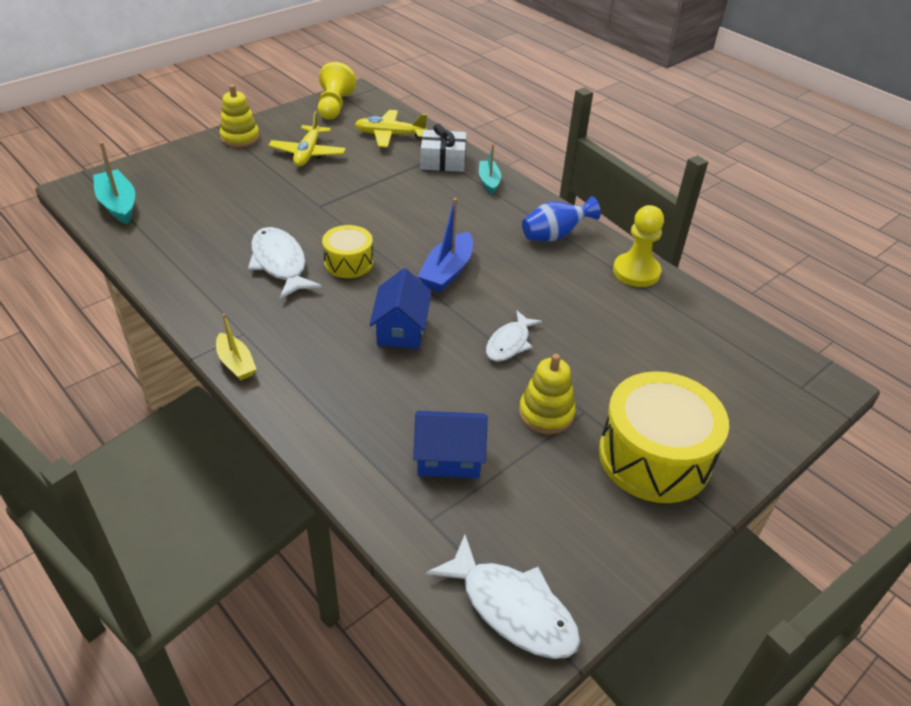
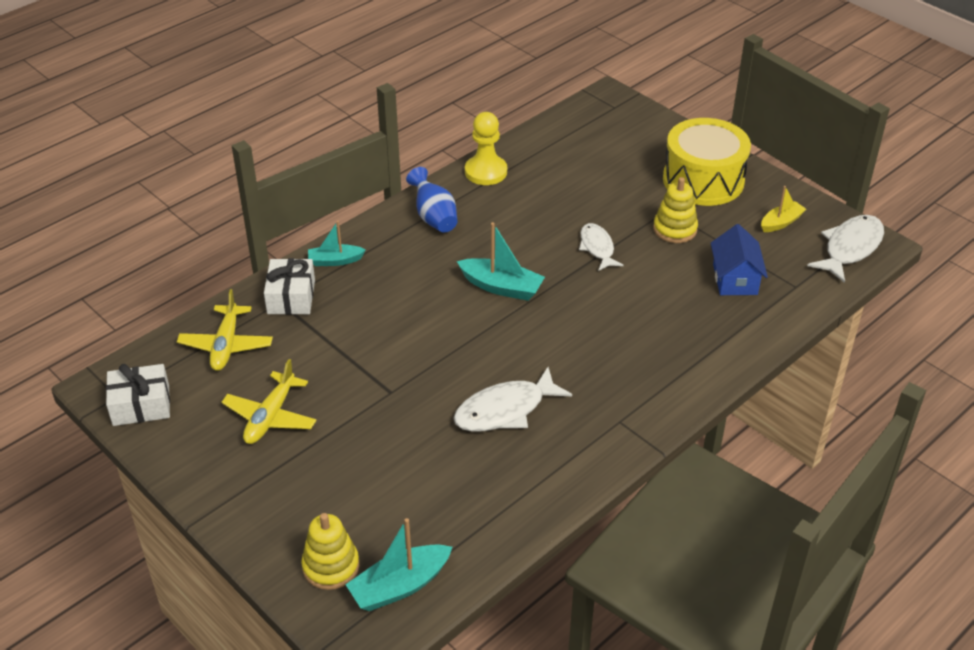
camera: 90 degrees left, 0 degrees up
(236, 363) = (663, 419): yellow boat -> yellow boat (781, 222)
(240, 138) = (226, 492): yellow stacking toy -> yellow stacking toy (331, 566)
(308, 153) = (270, 417): yellow plane -> yellow plane turned 105 degrees clockwise
(334, 106) = (141, 405): yellow pawn -> white gift
(348, 263) = (496, 357): yellow drum -> none
(401, 329) = (592, 313): blue house -> none
(447, 271) = (501, 287): blue boat -> turquoise boat
(509, 343) = (597, 247): white fish -> white fish turned 135 degrees counterclockwise

